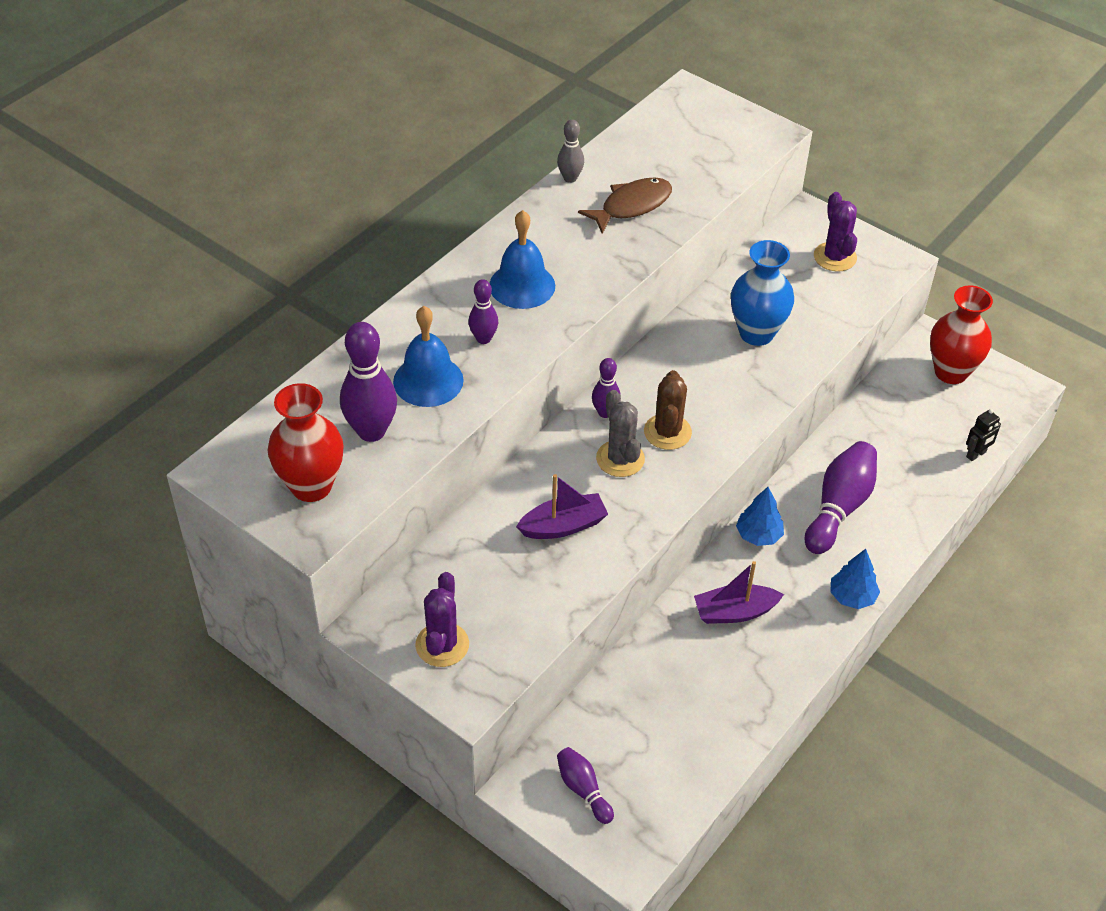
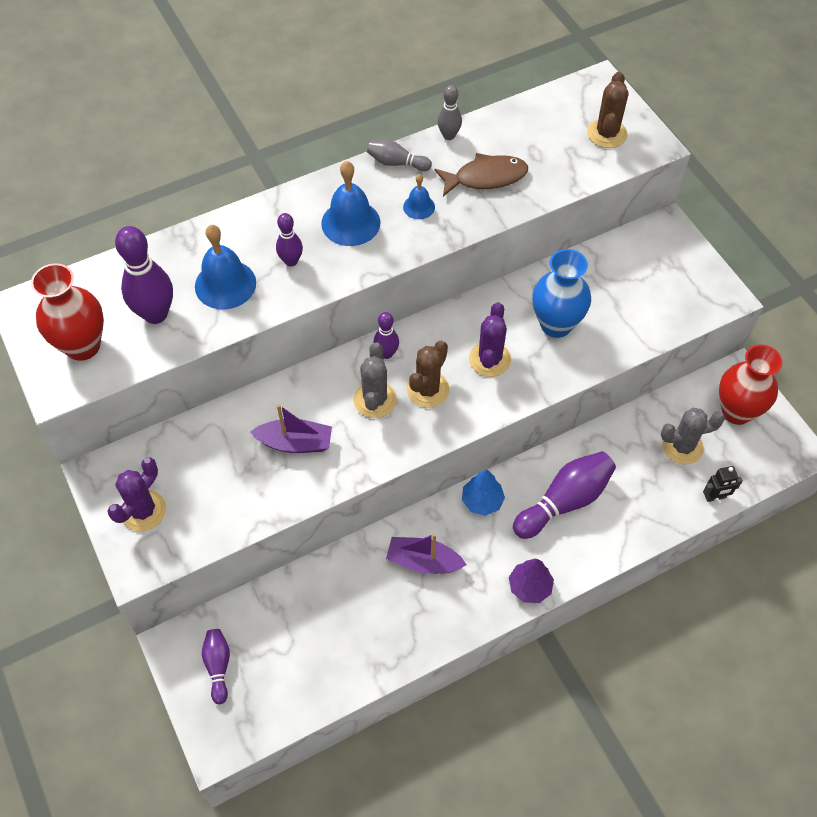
camera: 25 degrees right, 10 degrees up
(533, 217) = (396, 163): none -> grey bowling pin
(582, 251) = (419, 207): none -> blue bell
(723, 134) = (607, 134): none -> brown cactus
(835, 257) = (667, 275): purple cactus -> purple cactus (489, 359)
(852, 596) = (529, 587): blue tree -> purple tree
(920, 420) = (682, 447): none -> grey cactus

